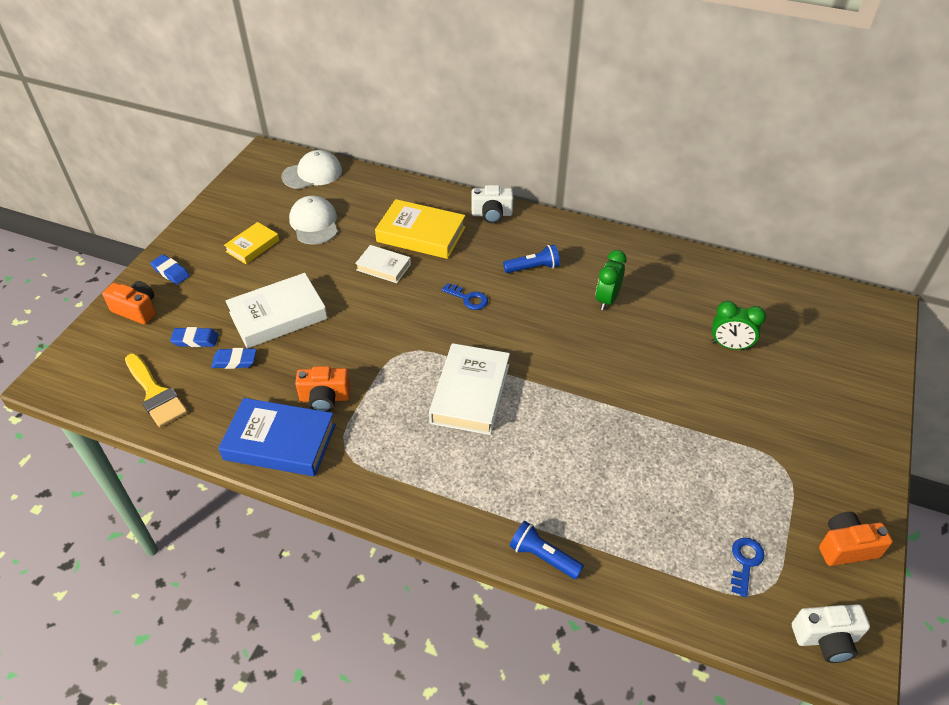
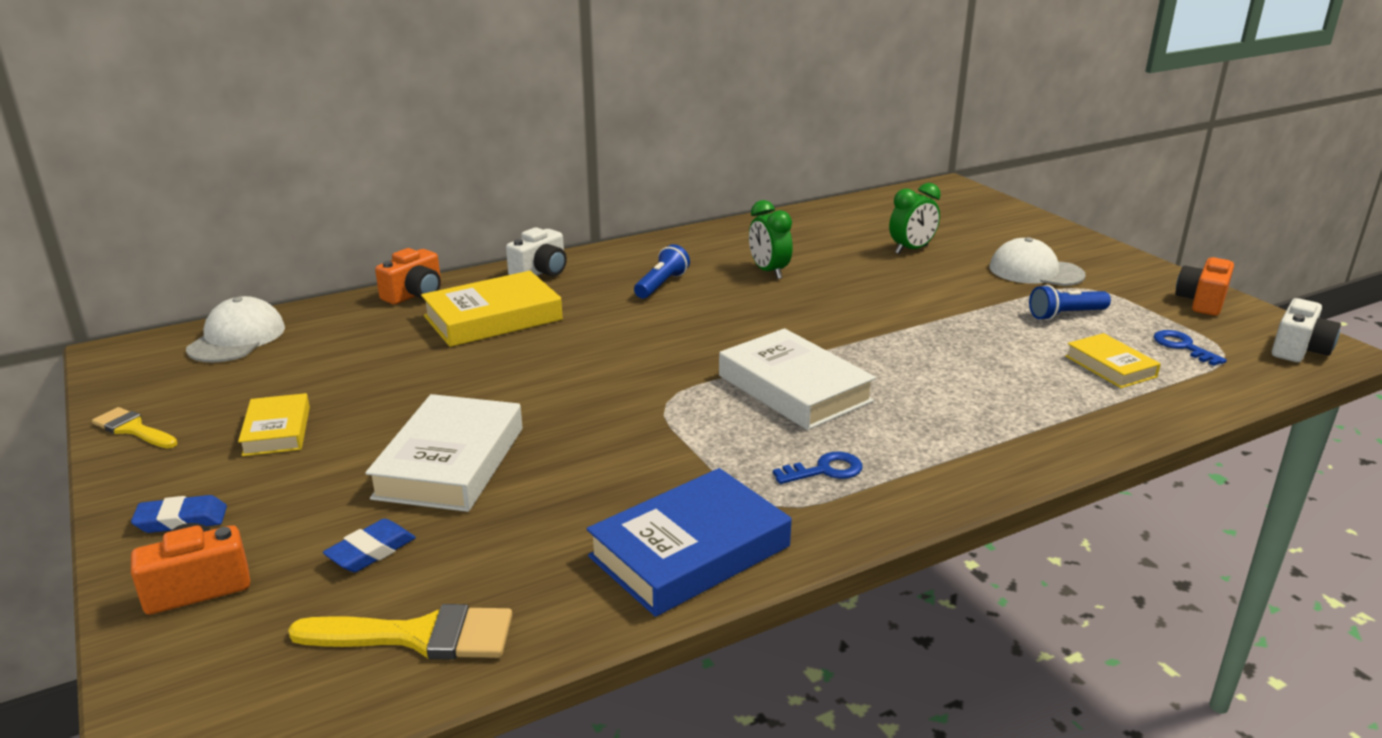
camera: 50 degrees left, 20 degrees down
(216, 207) = (133, 429): none -> yellow brush
(234, 361) = (475, 531): blue eraser -> none
(314, 223) = (331, 372): white cap -> white cap (1035, 271)
(325, 398) = (661, 485): orange camera -> orange camera (415, 294)
(383, 267) = (502, 359): white book -> none
(468, 298) = (646, 333): blue key -> blue key (825, 470)
(543, 557) = (1084, 441): blue flashlight -> blue flashlight (1066, 315)
(664, 531) = (1110, 366): none -> yellow book

